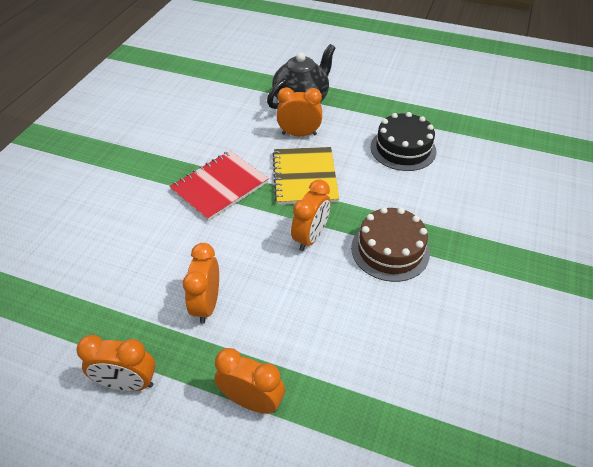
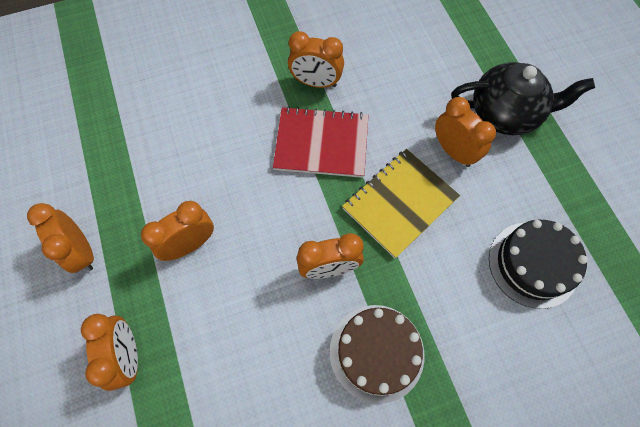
camera: 50 degrees right, 20 degrees up
(173, 161) = (316, 82): none -> orange clock

